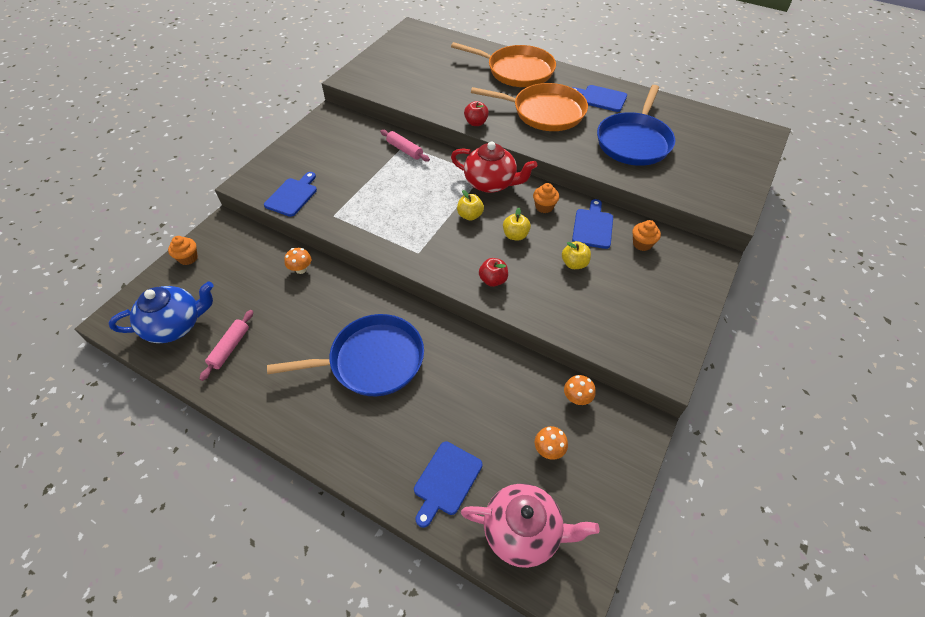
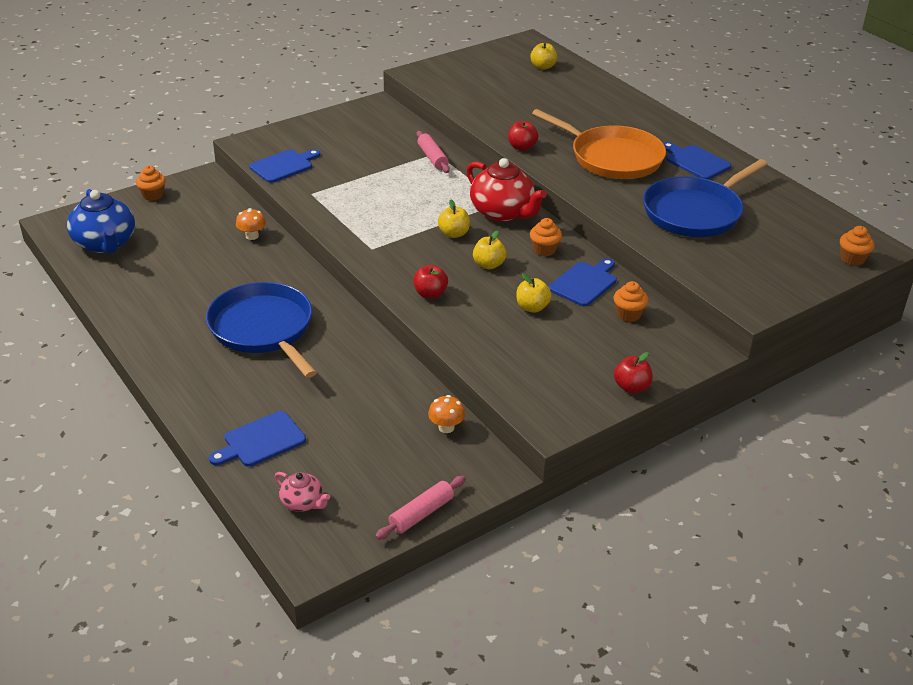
camera: 25 degrees right, 15 degrees down
(176, 325) = (105, 244): blue teapot -> blue teapot turned 60 degrees clockwise
(230, 348) = (140, 276): pink rolling pin -> pink rolling pin (421, 514)
(372, 360) = (263, 329): blue pan -> blue pan turned 135 degrees counterclockwise
(438, 47) = (543, 67): none -> yellow apple
(516, 71) = (616, 111): orange pan -> none
(523, 531) = (303, 503): pink teapot -> pink teapot, size x0.51
(549, 449) = (380, 455): orange mushroom -> none
(693, 310) = (631, 387): none -> red apple
(757, 147) = (852, 259): none -> orange cupcake

